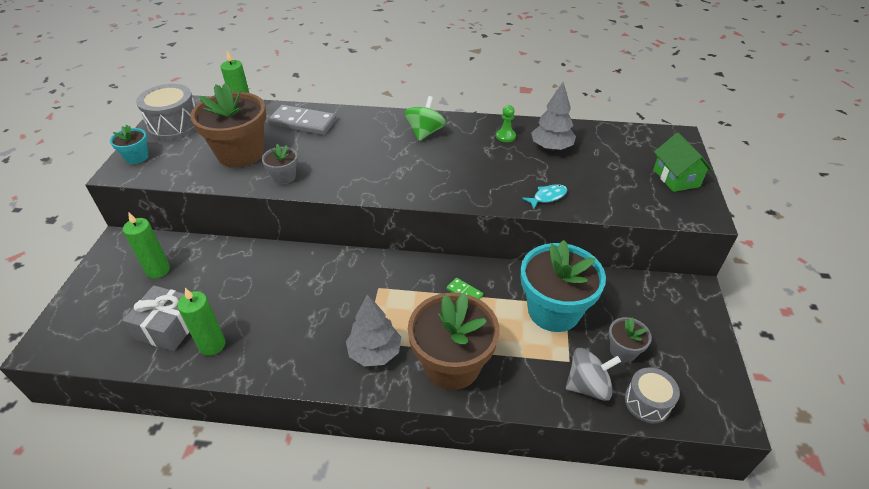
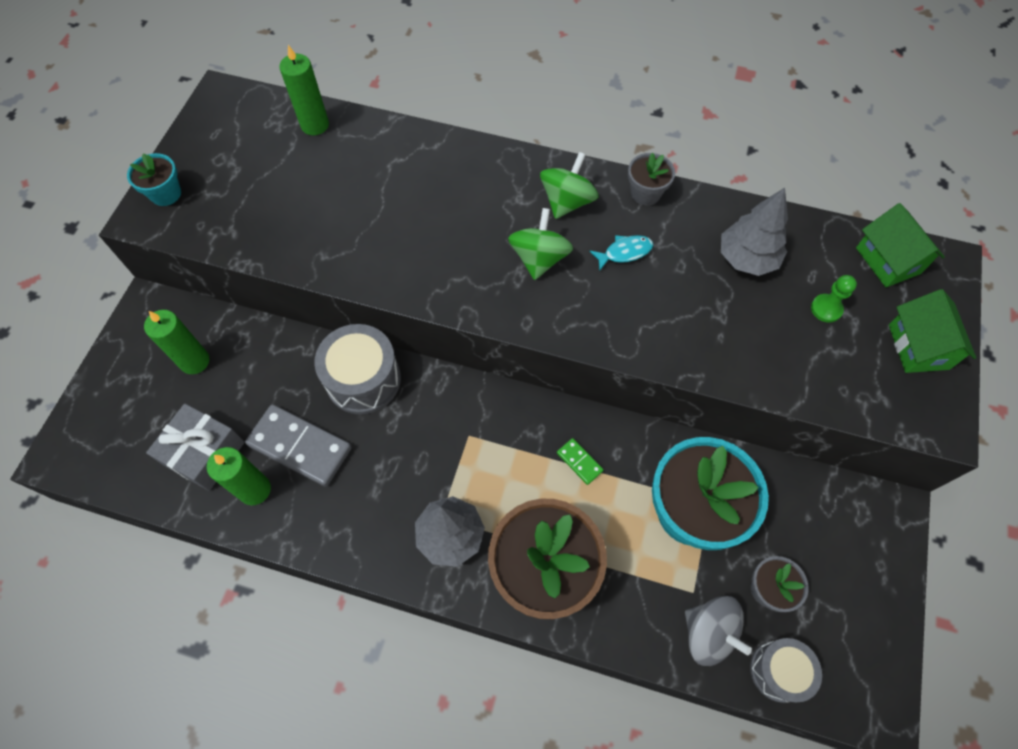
camera: 10 degrees right, 20 degrees up
(174, 125) = (218, 137): grey drum -> grey drum (363, 379)
(240, 153) = (304, 207): brown flower pot -> none
(284, 177) = (359, 261): grey flower pot -> grey flower pot (645, 193)
(303, 123) = (395, 157): grey domino -> grey domino (300, 446)
(412, 162) = (539, 258): none -> green spinning top
(505, 136) = (683, 226): green pawn -> green pawn (826, 309)
(547, 197) = (719, 354): turquoise fish -> turquoise fish (624, 252)
(588, 386) = (708, 633): grey spinning top -> grey spinning top turned 45 degrees clockwise
(641, 139) = (888, 260): none -> green house

